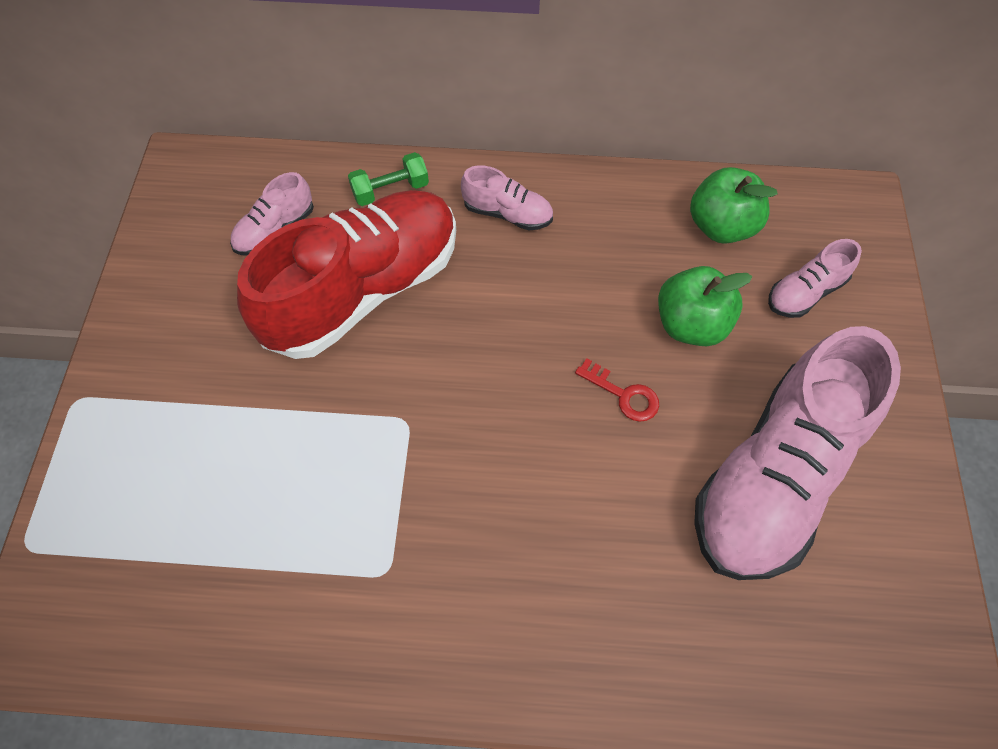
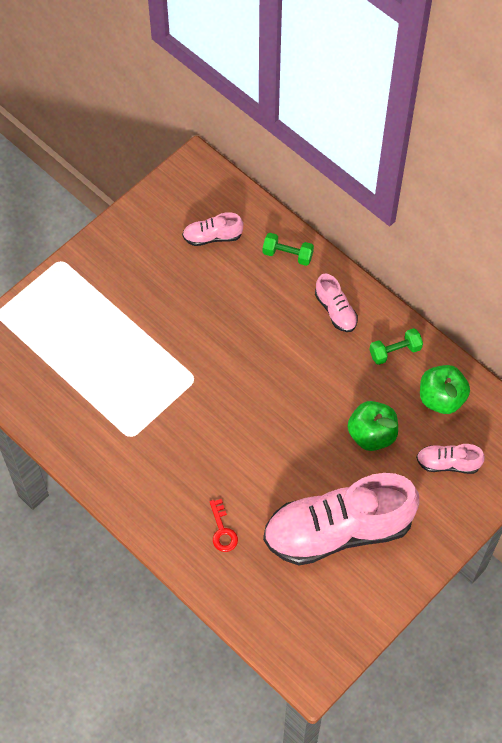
camera: 40 degrees right, 0 degrees up
(363, 291) = (228, 300): red shoe -> none
(619, 212) = (395, 351): none -> green dumbbell
(623, 394) = (305, 442): red key -> red key (222, 530)

